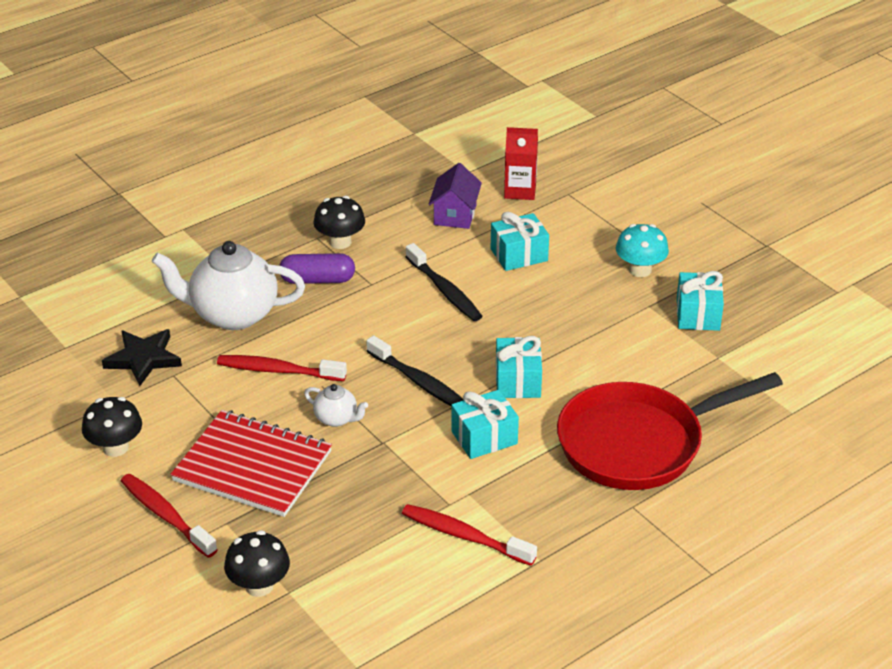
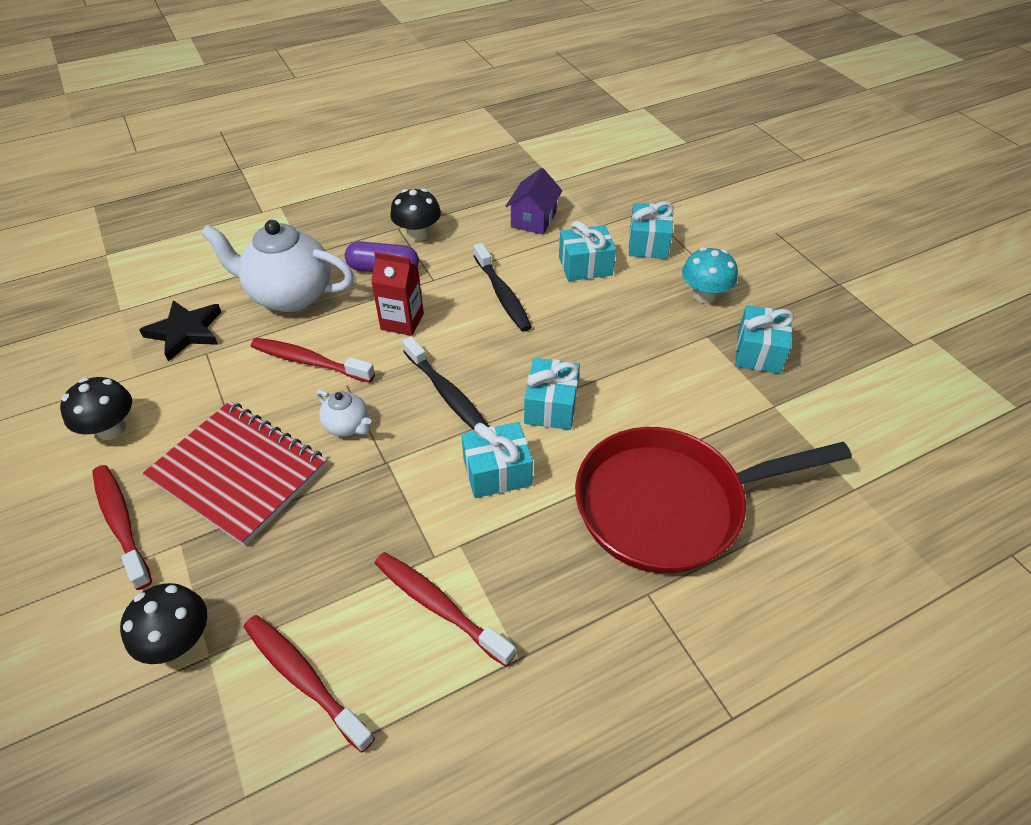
camera: 10 degrees right, 10 degrees up
(372, 595) = (304, 678): none -> red toothbrush
(520, 190) = (601, 203): red carton -> red carton (402, 321)
(576, 226) = (648, 244): none -> turquoise gift

